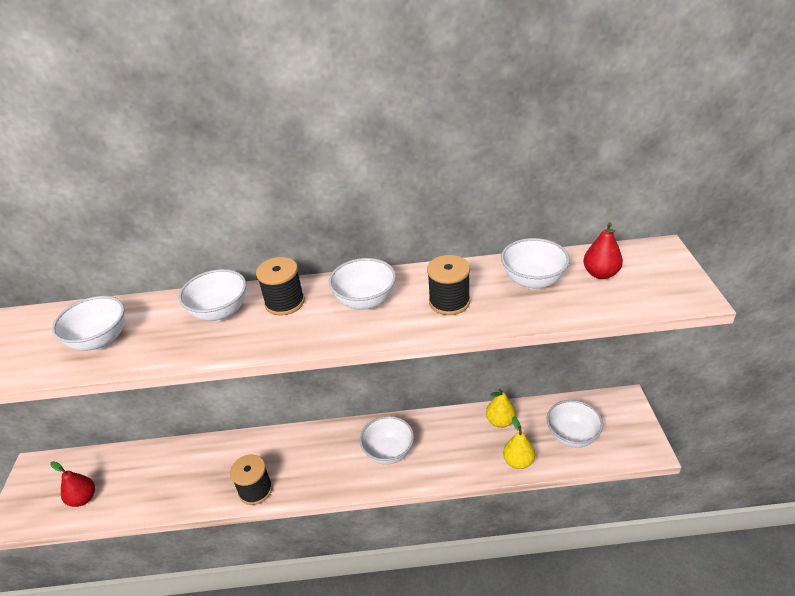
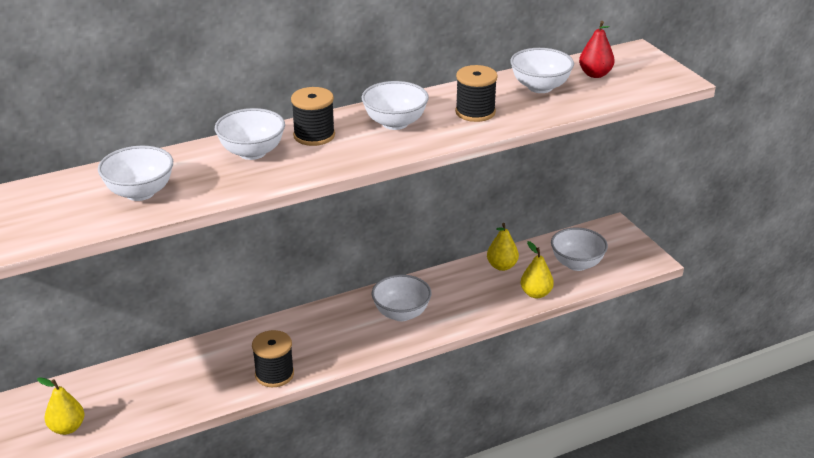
camera: 25 degrees left, 5 degrees down
(83, 498) = (67, 428): red pear -> yellow pear

